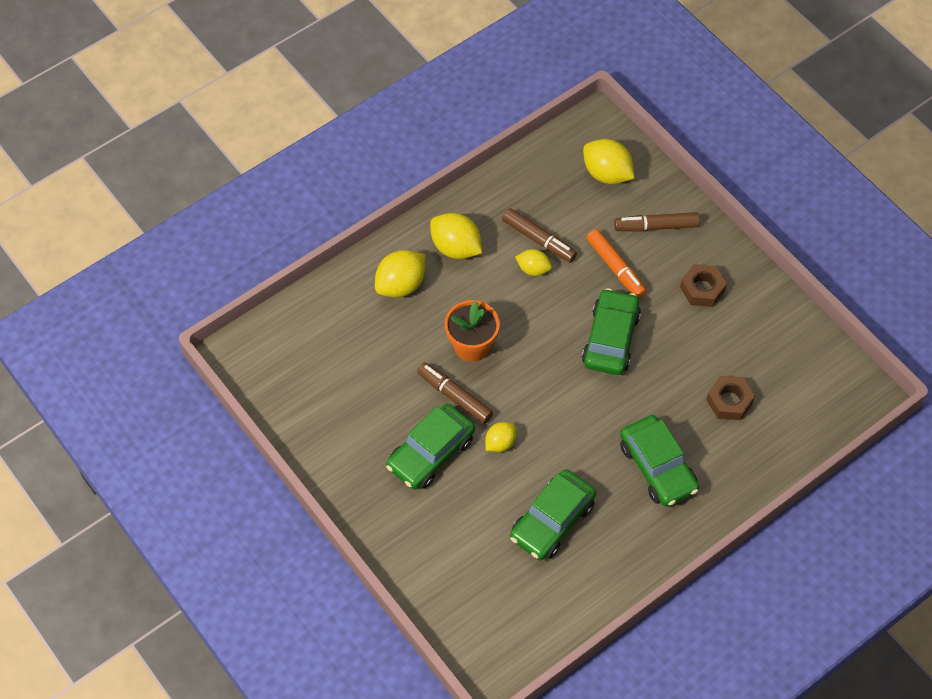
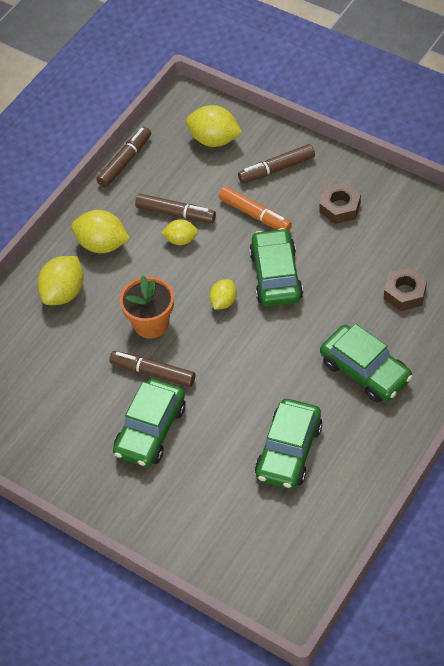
camera: 15 degrees left, 5 degrees down
(500, 443) = (212, 399): yellow lemon -> yellow lemon (223, 302)
(510, 167) = (125, 161): none -> brown marker

